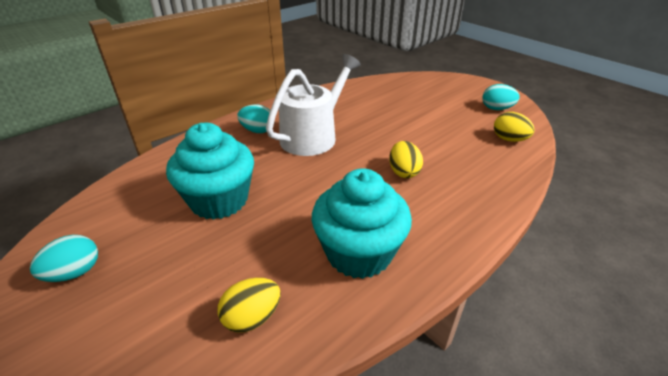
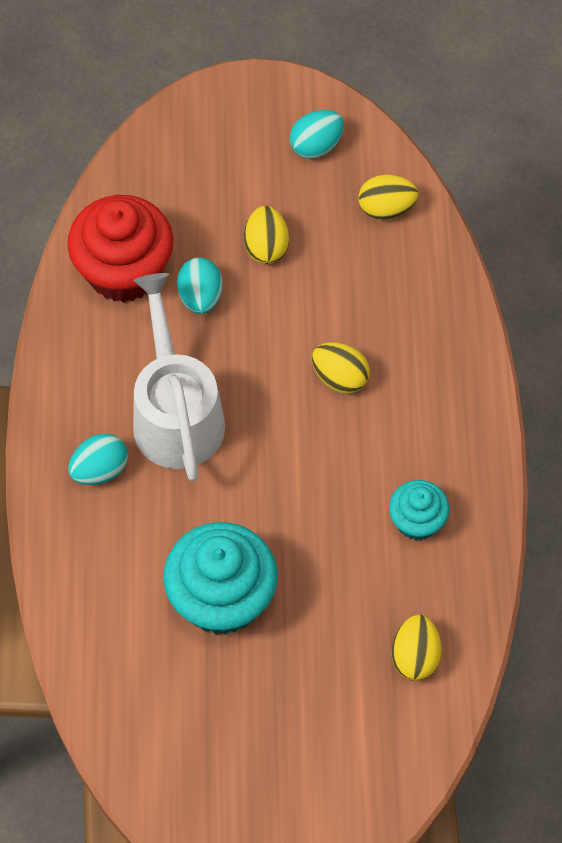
camera: 50 degrees left, 25 degrees up
(75, 273) = (229, 781): turquoise egg -> turquoise egg (200, 297)
(359, 253) = (417, 521): turquoise cupcake -> turquoise cupcake, size x0.55
(362, 95) = (124, 271): none -> red cupcake
(430, 119) = (266, 247): none -> yellow egg

